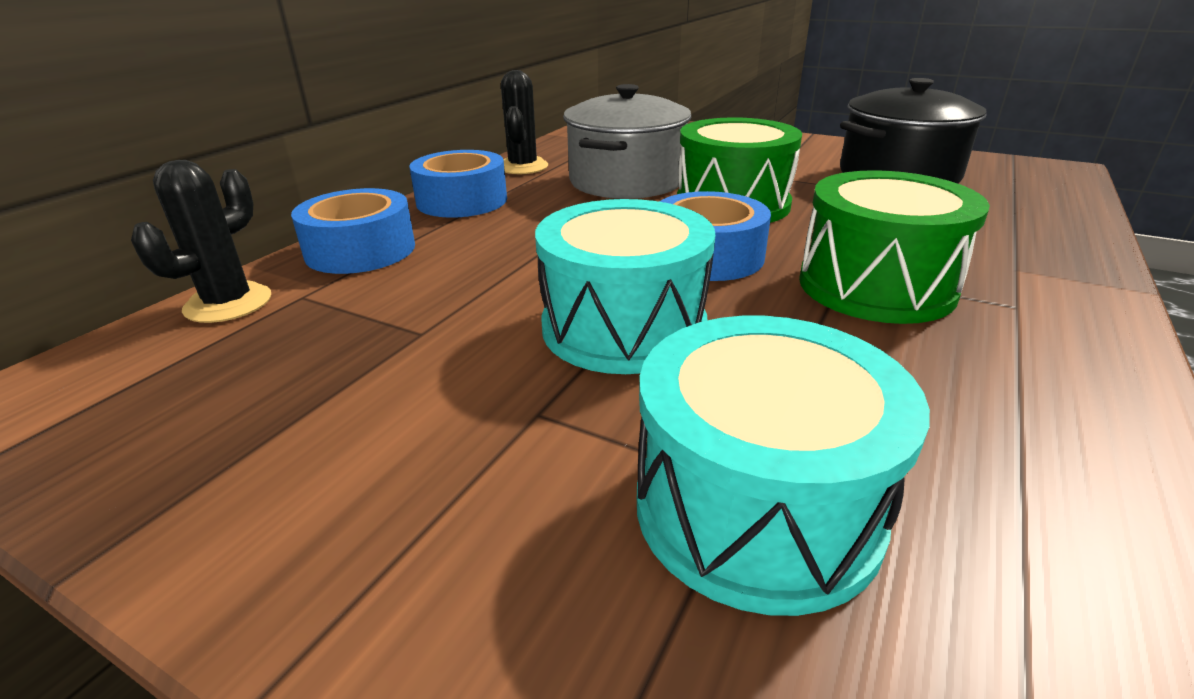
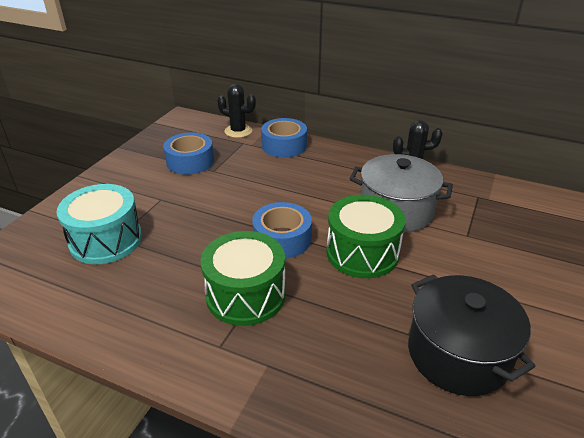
camera: 85 degrees right, 5 degrees up
(462, 201) = (348, 160): blue tape -> blue tape (190, 161)
(623, 327) = (212, 214): turquoise drum -> none

